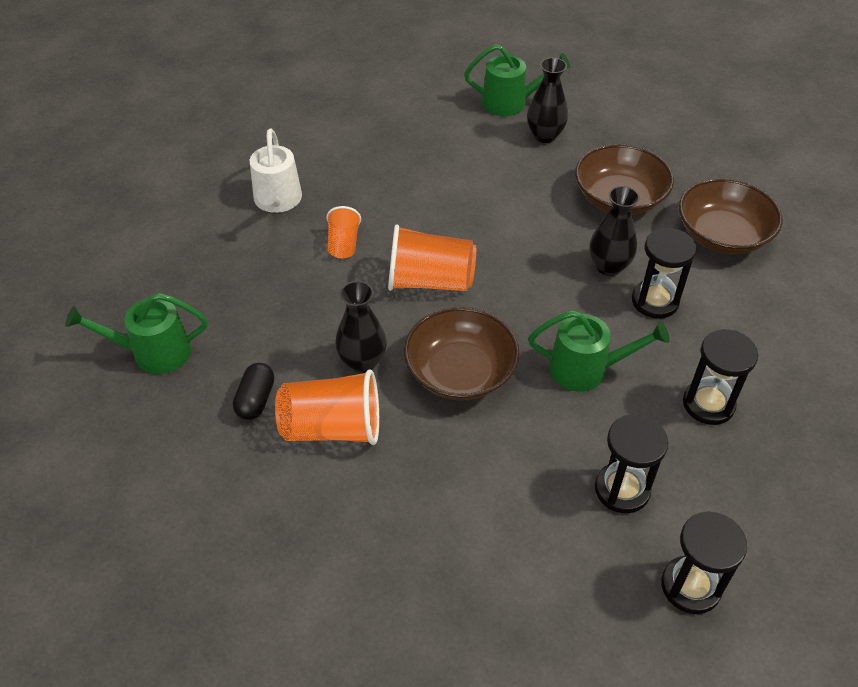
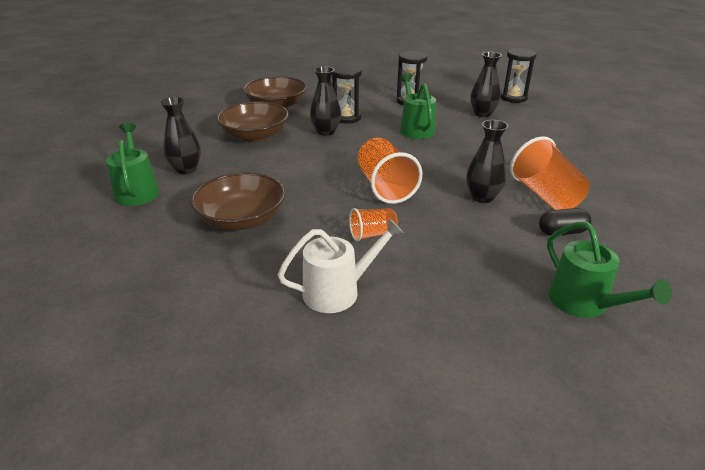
camera: 110 degrees left, 15 degrees down
(460, 372) = (455, 162): brown bowl -> brown bowl (241, 219)
(622, 489) = (482, 114): black hourglass -> black vase

